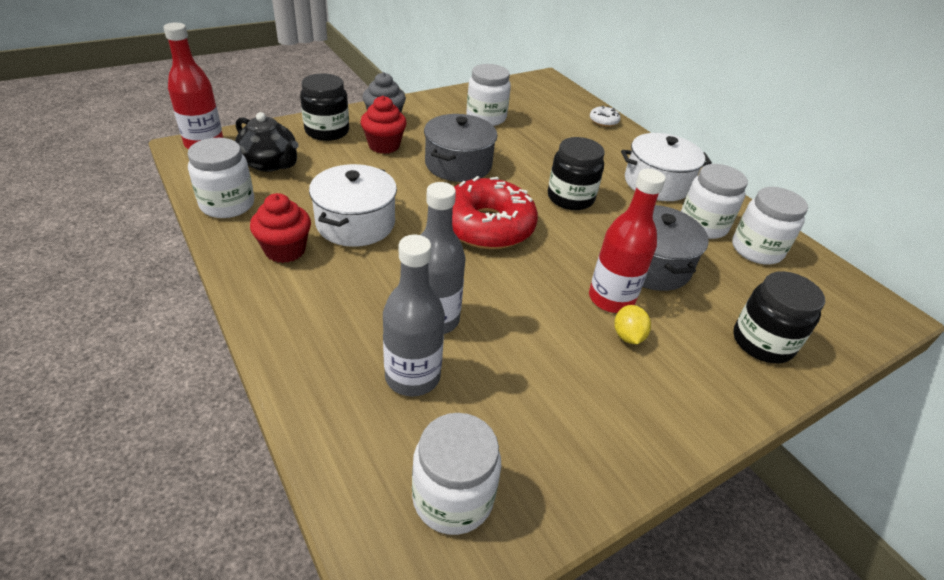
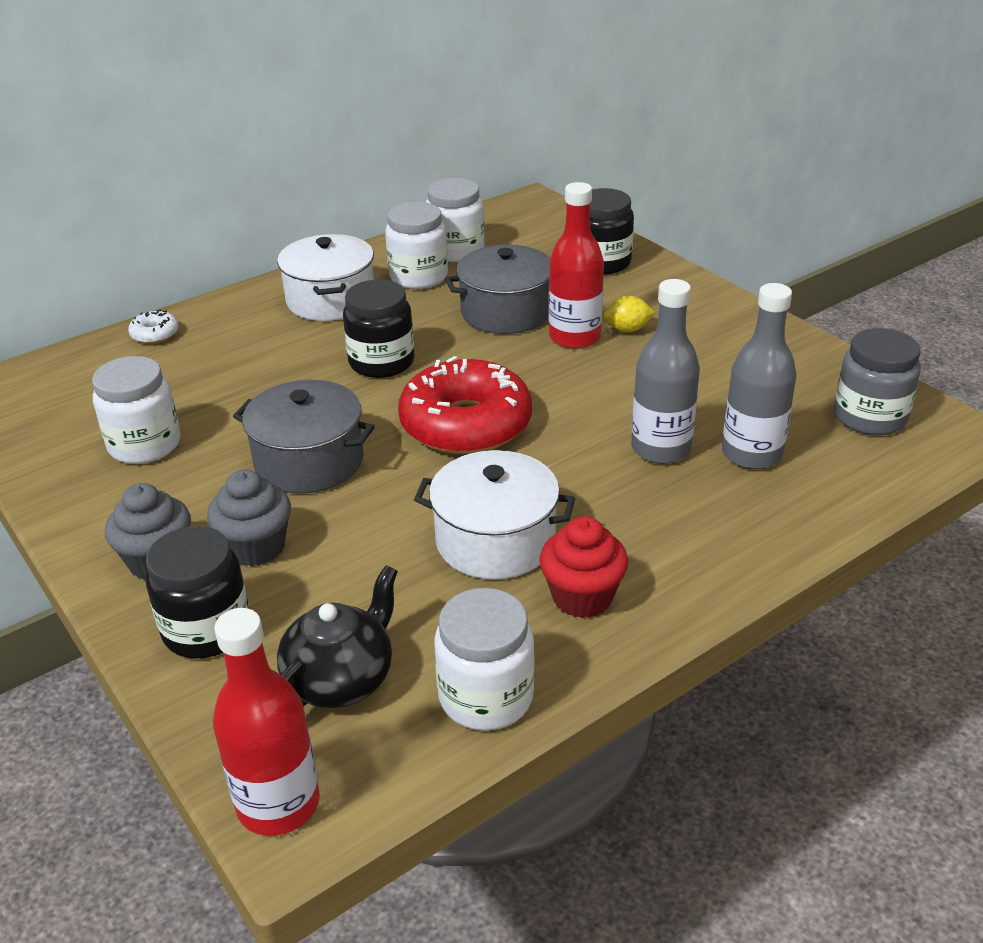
camera: 90 degrees left, 5 degrees down
(384, 145) = (256, 547): red cupcake -> grey cupcake
(453, 497) = (869, 417): white jar -> grey jar

